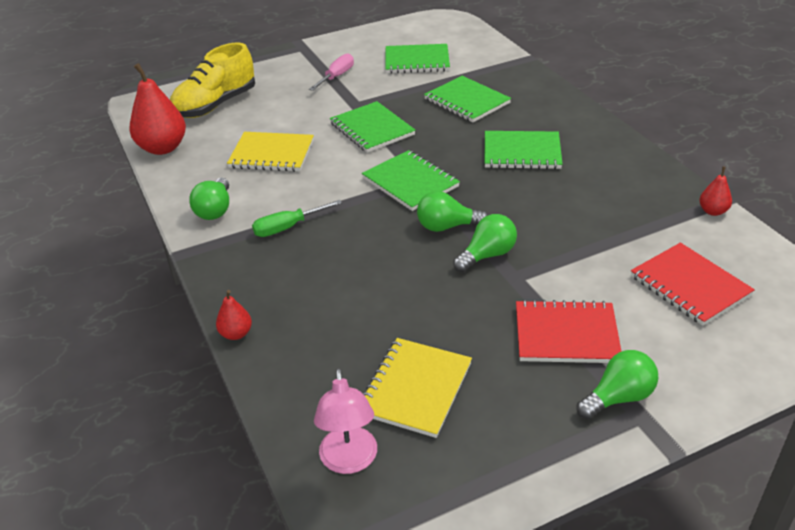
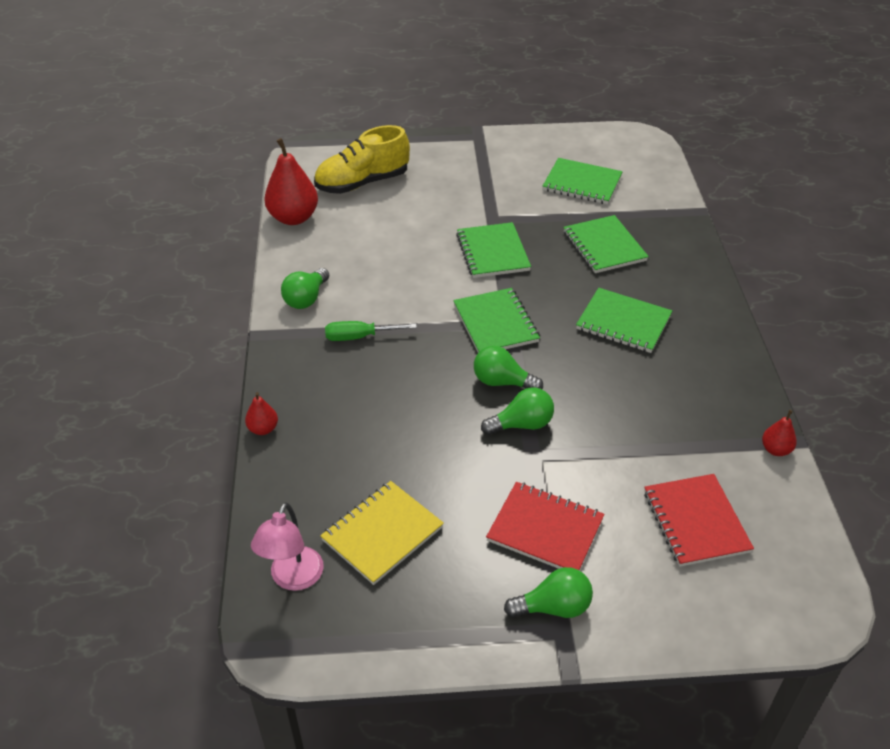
camera: 20 degrees right, 5 degrees up
(272, 154) = (385, 253): yellow notebook -> none
(336, 77) = (492, 181): pink screwdriver -> none

